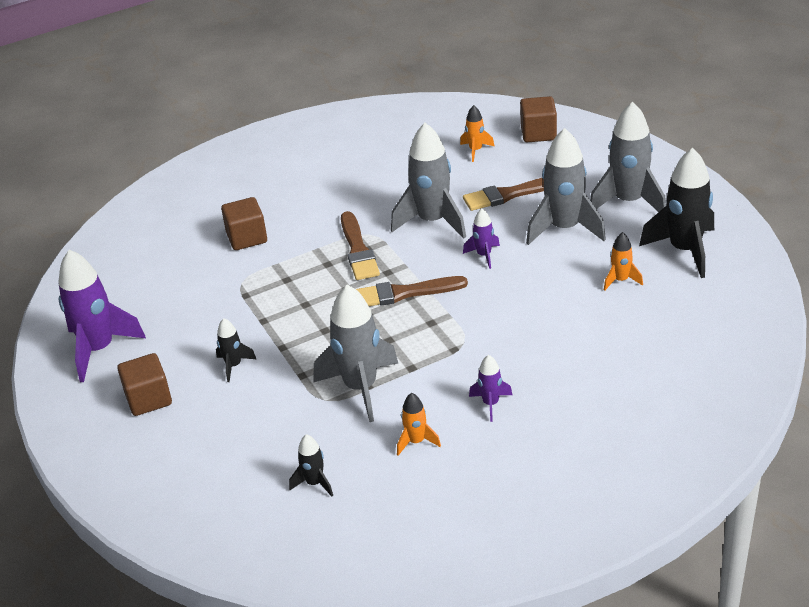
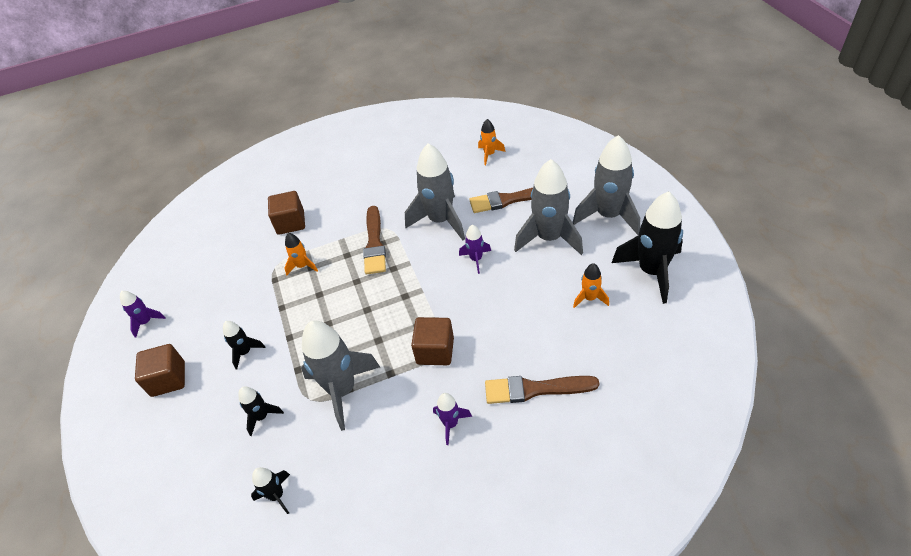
camera: 10 degrees right, 10 degrees up
(99, 349) = (146, 322): purple rocket -> purple rocket, size x0.49
(274, 420) = (262, 417): none -> black rocket
(404, 293) = (402, 292): brown brush -> brown brush (535, 389)
(416, 441) = (376, 459): orange rocket -> orange rocket (302, 266)
(538, 133) = (543, 142): brown cube -> brown cube (435, 351)

